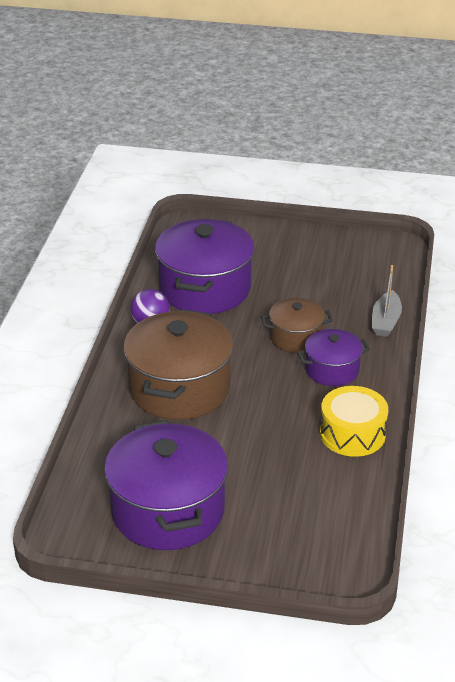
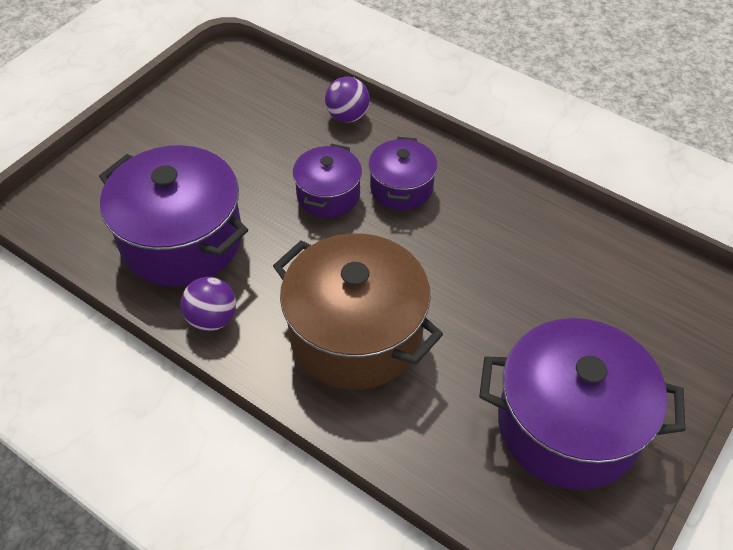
camera: 65 degrees left, 15 degrees up
(296, 337) = (328, 195): brown pot -> purple pot
(352, 434) = (511, 213): yellow drum -> none
(385, 321) = (347, 116): grey boat -> purple ball

